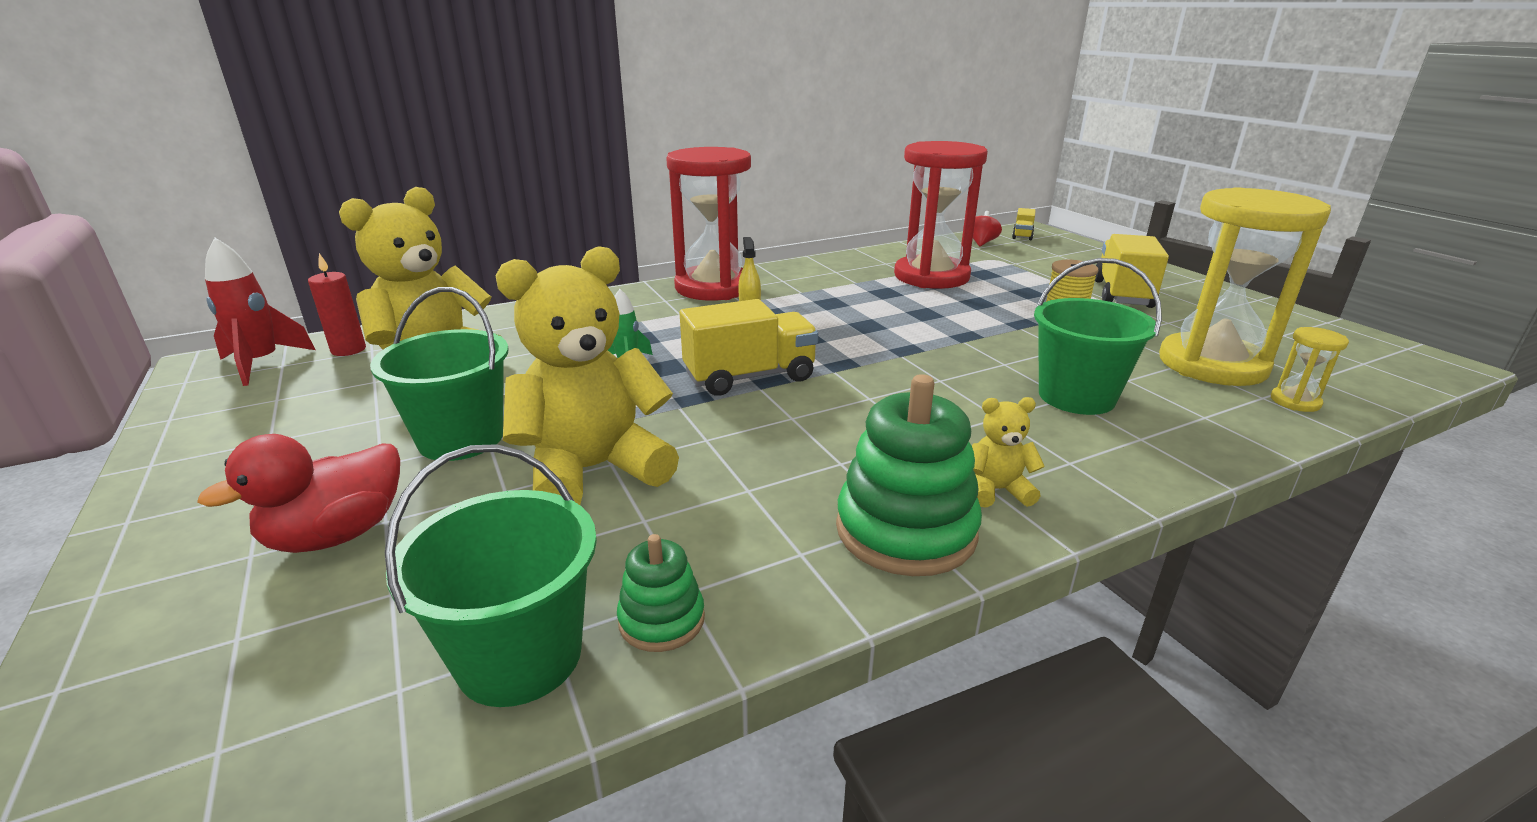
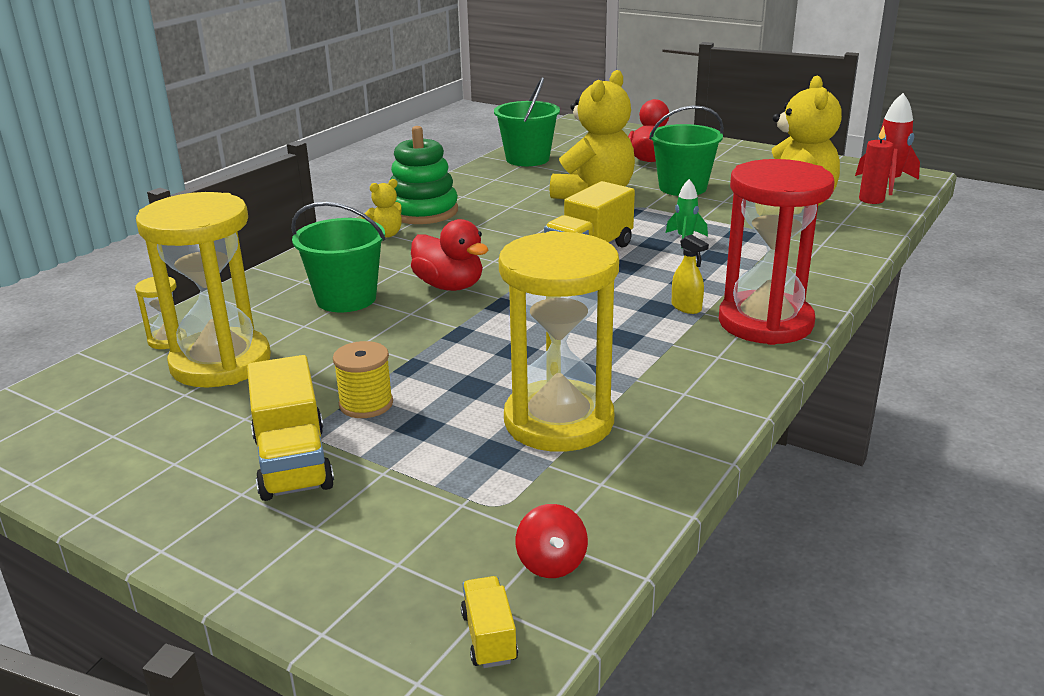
camera: 150 degrees right, 0 degrees up
(661, 620) = (494, 173): green stacking toy -> none
(931, 276) = (559, 421): red hourglass -> yellow hourglass
(946, 380) = (449, 286): none -> red duck

